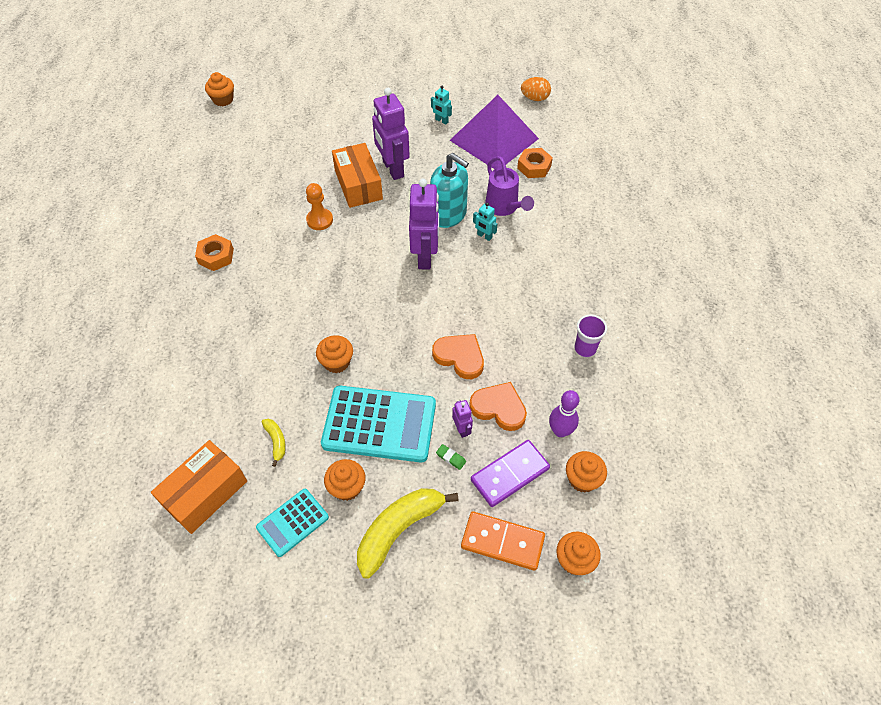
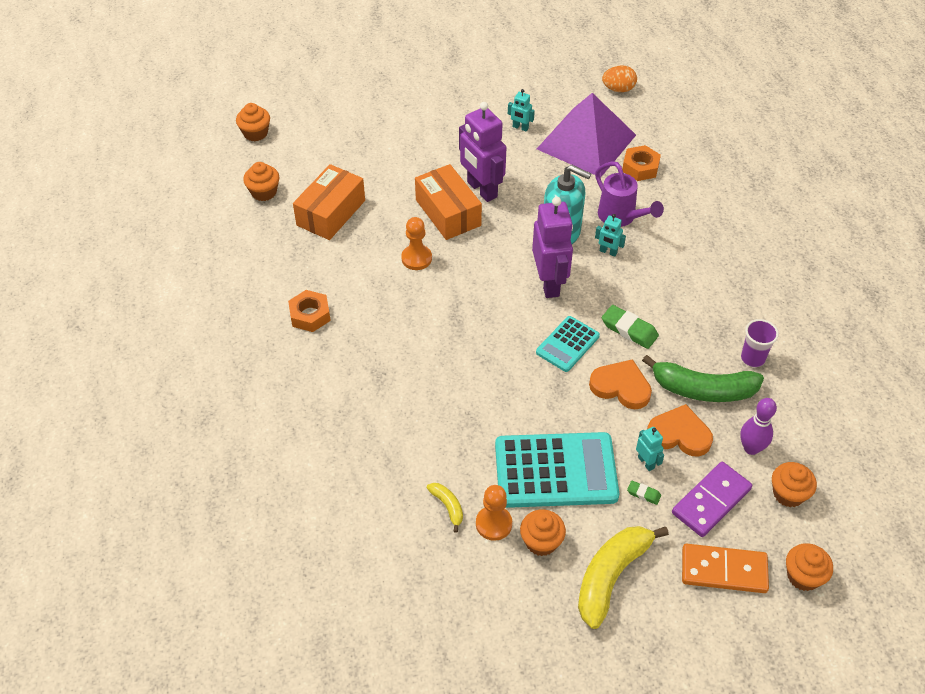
camera: 10 degrees left, 5 degrees down
(205, 493) = (387, 573): orange box -> orange box (331, 213)
(293, 522) = (494, 587): turquoise calculator -> turquoise calculator (567, 344)
(310, 464) = (493, 524): none -> orange pawn
(337, 362) = (487, 412): orange cupcake -> orange cupcake (264, 192)
(462, 429) = (646, 462): purple robot -> turquoise robot
(482, 307) = (629, 330): none -> green eraser
(532, 370) = (703, 390): none -> green banana

